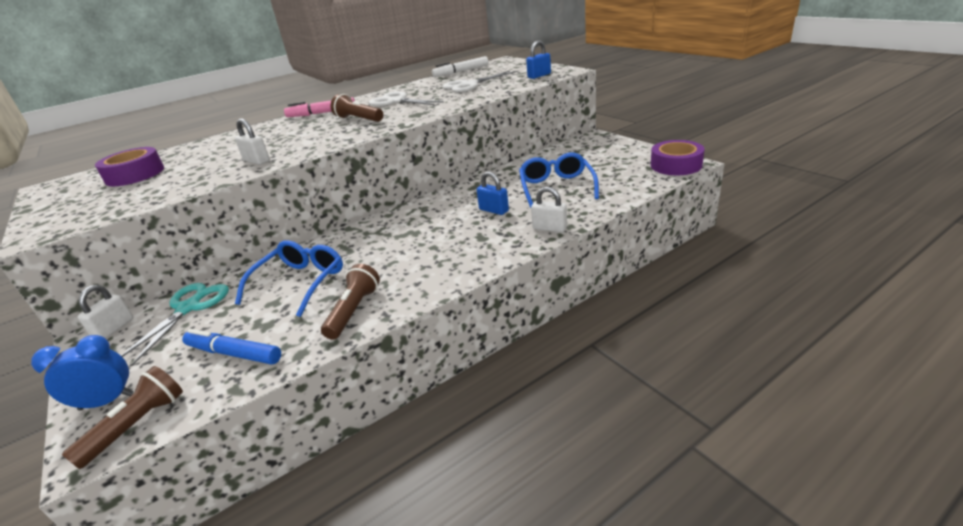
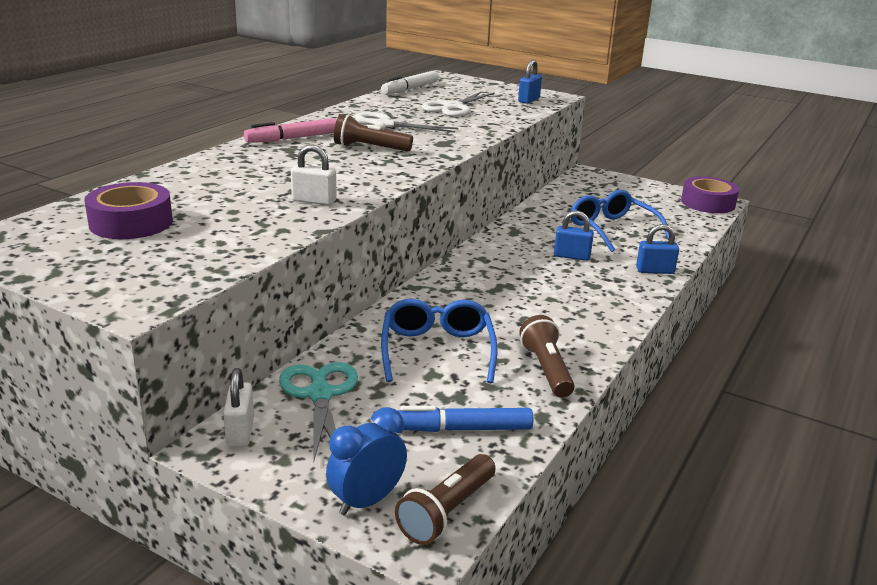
camera: 30 degrees left, 5 degrees down
(137, 425) = (446, 512): brown flashlight -> brown flashlight turned 150 degrees counterclockwise
(549, 228) = (655, 271): white padlock -> blue padlock

